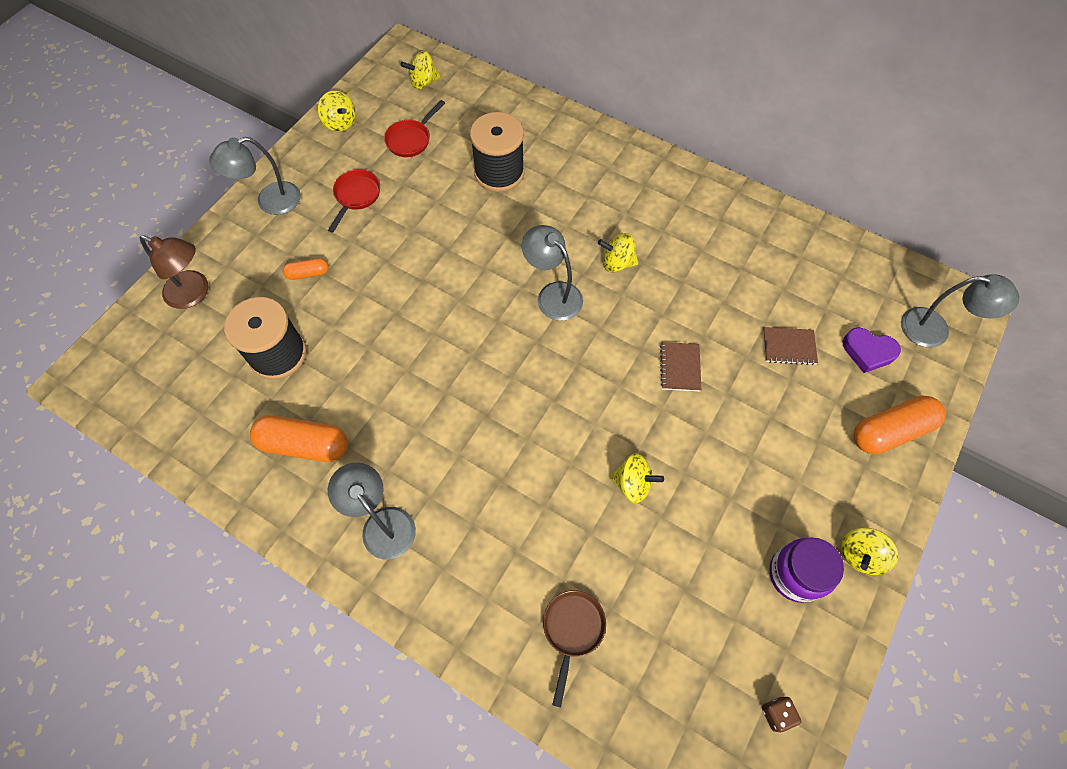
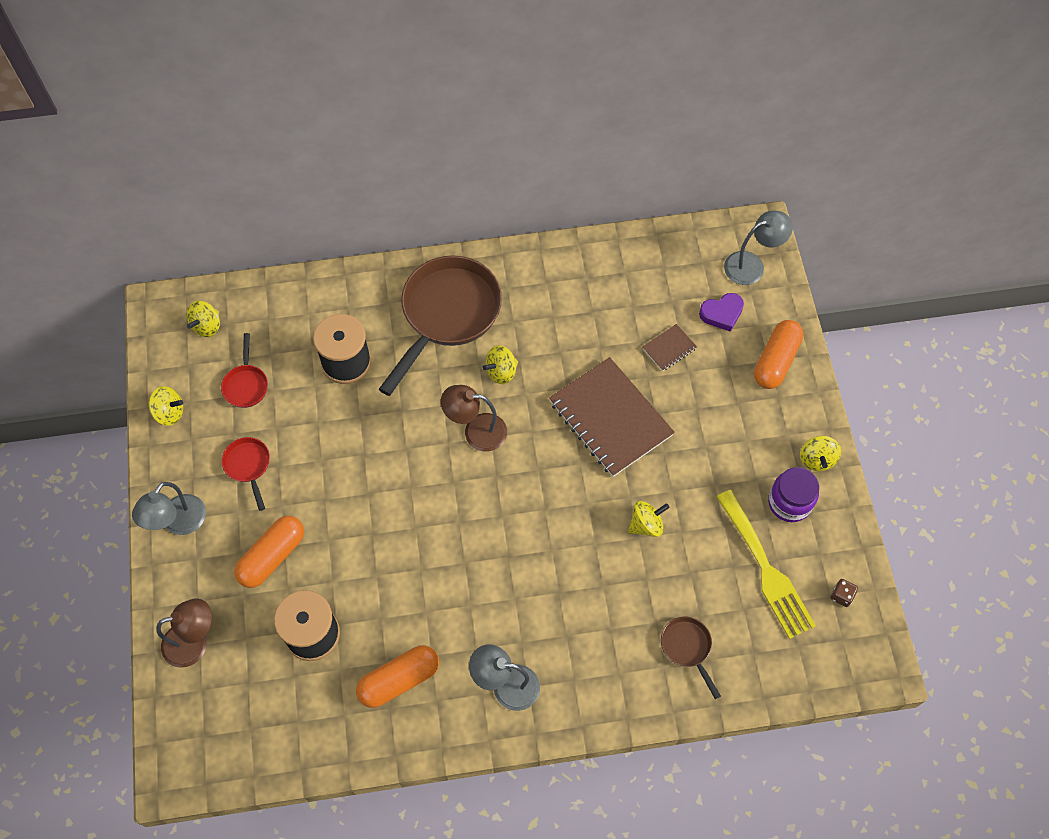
camera: 40 degrees left, 0 degrees up
(308, 273) = (272, 556): orange capsule -> orange capsule, size x1.93
(553, 294) = (476, 431): grey lamp -> brown lamp
(612, 190) = (447, 314): none -> brown pan
(680, 367) = (610, 419): brown notebook -> brown notebook, size x2.30
(716, 619) = (766, 569): none -> yellow fork

